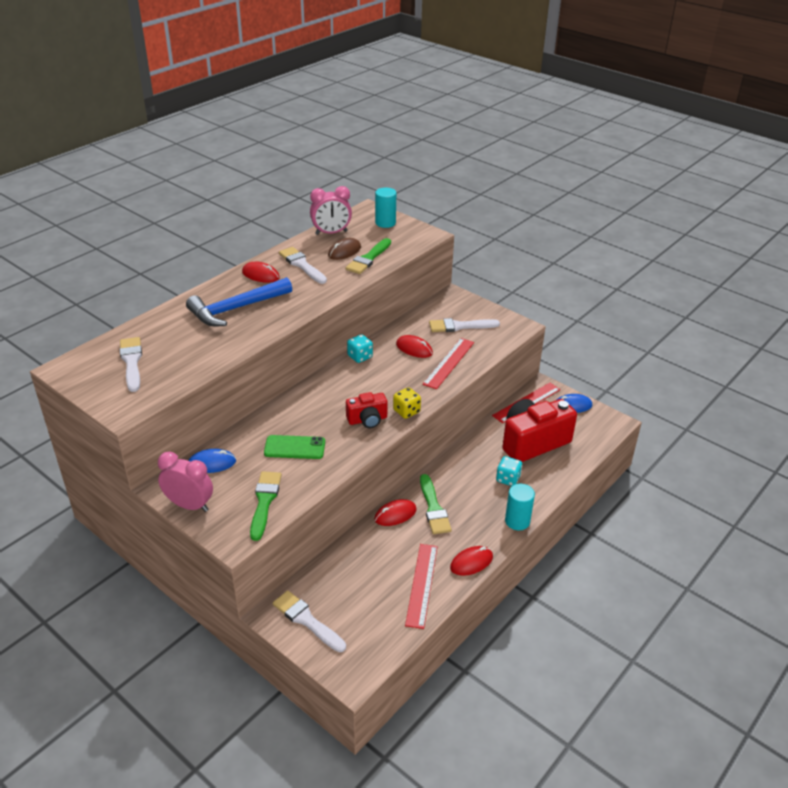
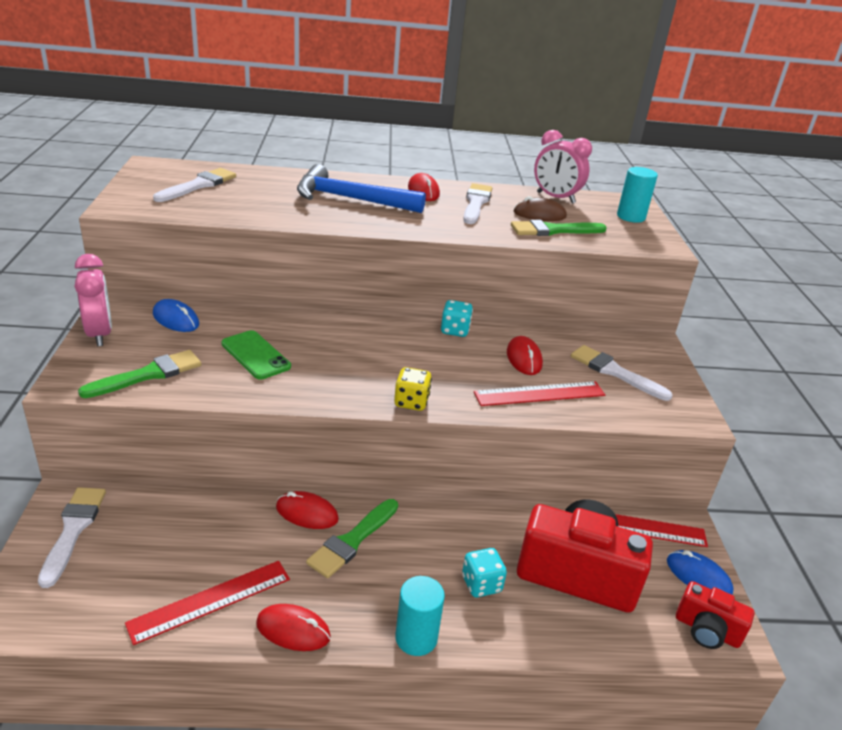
camera: 45 degrees right, 5 degrees down
(367, 420) = (360, 381): red camera -> red camera (707, 630)

